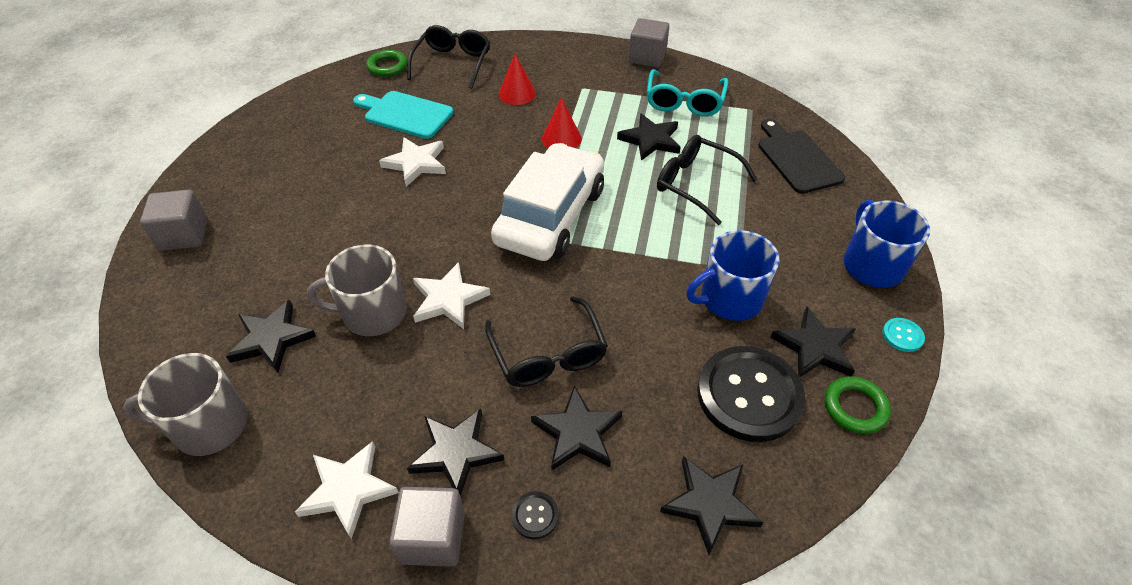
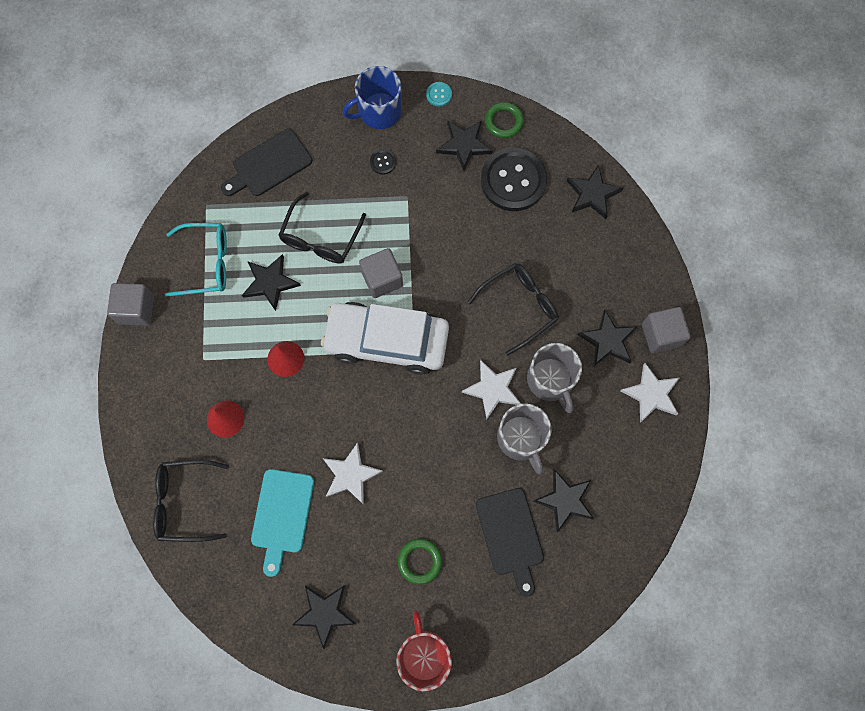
camera: 105 degrees left, 25 degrees up
(184, 235) = (489, 634): grey cube -> grey cube (382, 279)
(208, 183) = (424, 654): none -> red mug
(208, 425) = (640, 504): grey mug -> grey mug (550, 380)
(269, 276) = (510, 535): none -> black cutting board
(387, 66) = (205, 569): green ring -> green ring (420, 561)
(535, 515) = (630, 284): black button -> black button (383, 162)
(577, 432) = (571, 274): black star -> black star (325, 613)
(729, 298) = (437, 200): blue mug -> none

